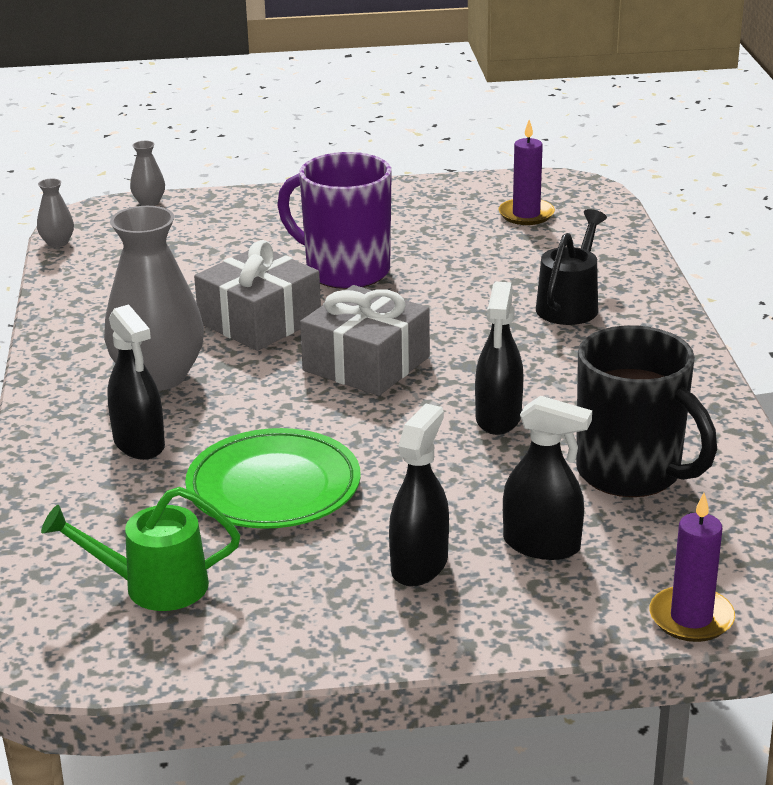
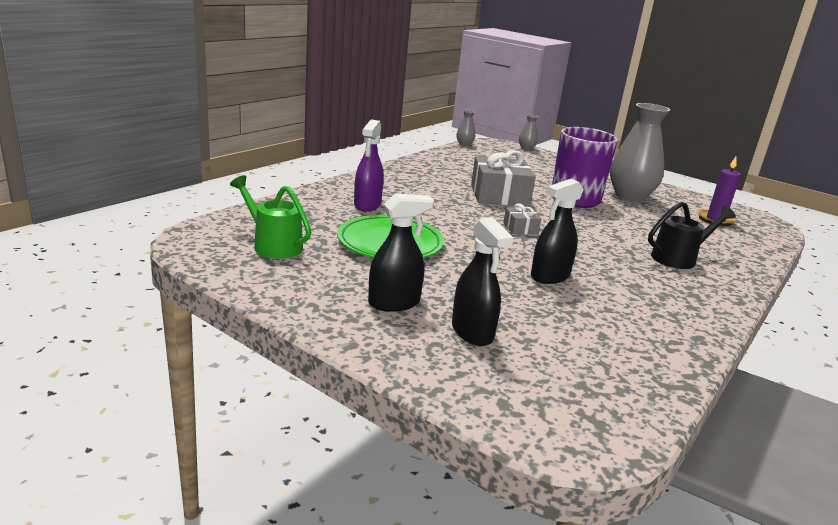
camera: 40 degrees right, 5 degrees down
(139, 444) = (367, 205): black spray bottle -> purple spray bottle
(158, 377) = (419, 192): grey vase -> grey vase (630, 196)
(366, 364) = (520, 228): grey gift -> grey gift, size x0.48
(631, 473) = (585, 335): black mug -> none
(691, 618) = (495, 415): purple candle -> none

